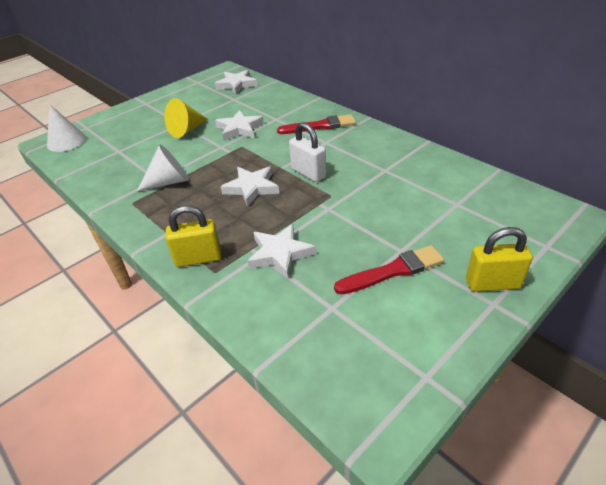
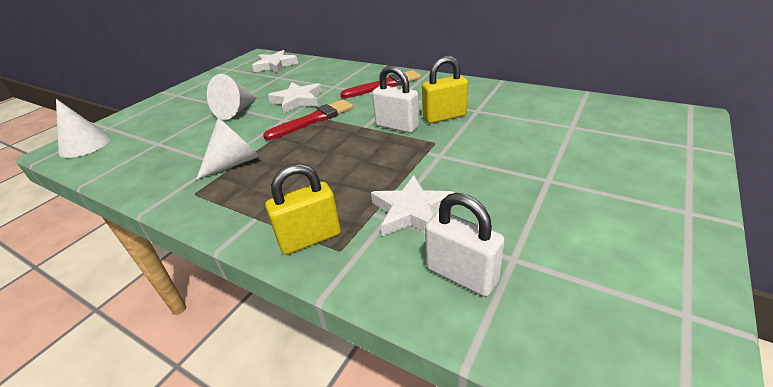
camera: 15 degrees left, 5 degrees down
(186, 130) = (236, 111): yellow cone -> white cone
(252, 188) = (340, 151): white star -> none
(288, 310) = (461, 275): none -> white padlock
(392, 271) = (555, 202): red brush -> red brush (313, 120)
(492, 284) = (670, 192): yellow padlock -> yellow padlock (444, 117)

